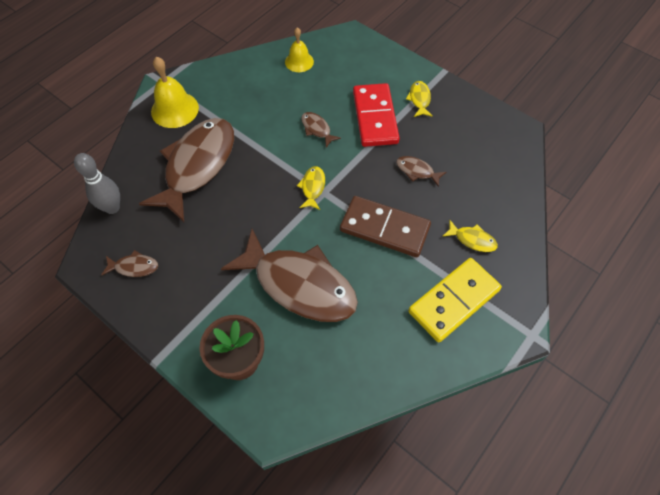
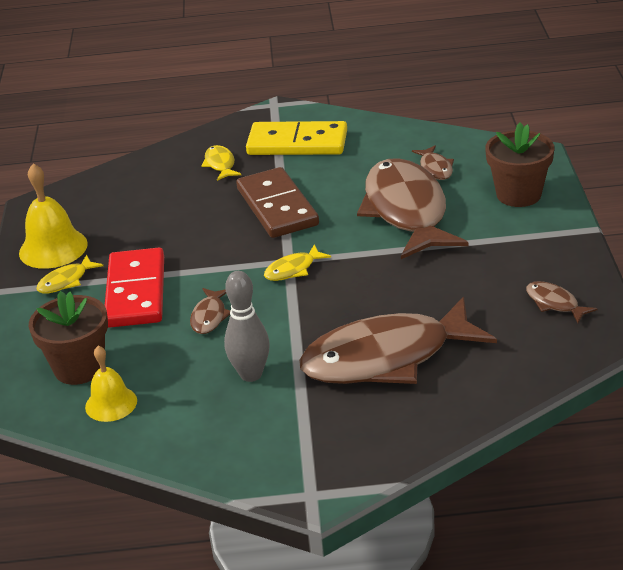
camera: 130 degrees left, 25 degrees down
(112, 208) = (530, 371): grey bowling pin -> grey bowling pin (251, 374)
(175, 109) = (338, 442): yellow bell -> yellow bell (53, 248)
(338, 66) = (79, 368): none -> brown flower pot
(375, 117) = (136, 292): red domino -> red domino turned 45 degrees counterclockwise
(417, 171) = (179, 228): brown fish -> brown fish (435, 168)

